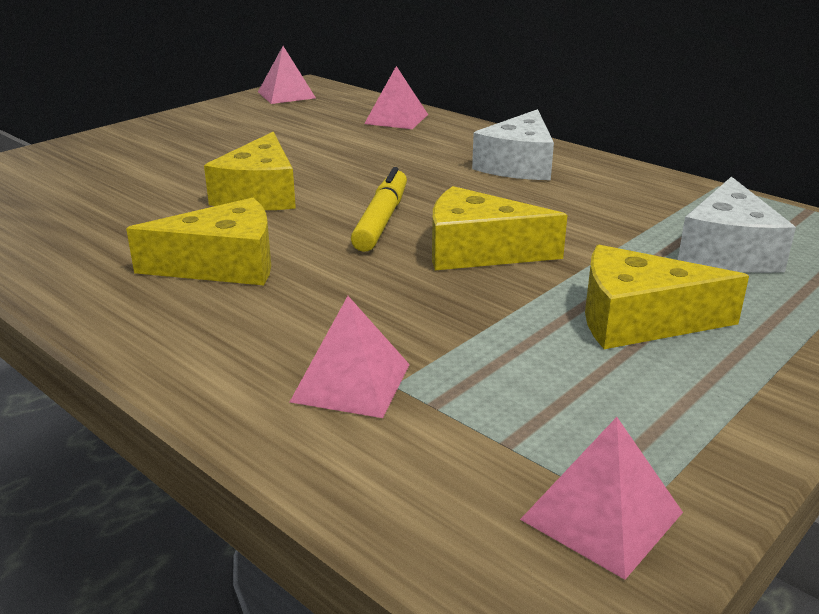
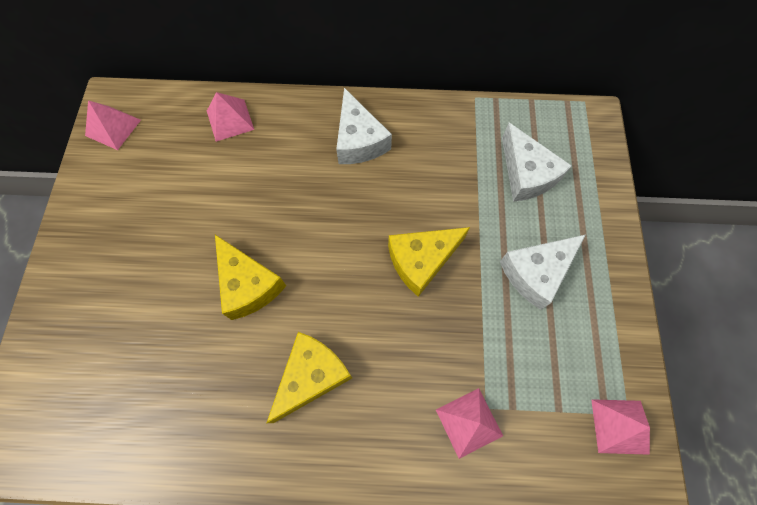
camera: 40 degrees left, 40 degrees up
(382, 220) = (345, 263): yellow marker -> none
(638, 320) = (536, 273): yellow cheese -> white cheese

